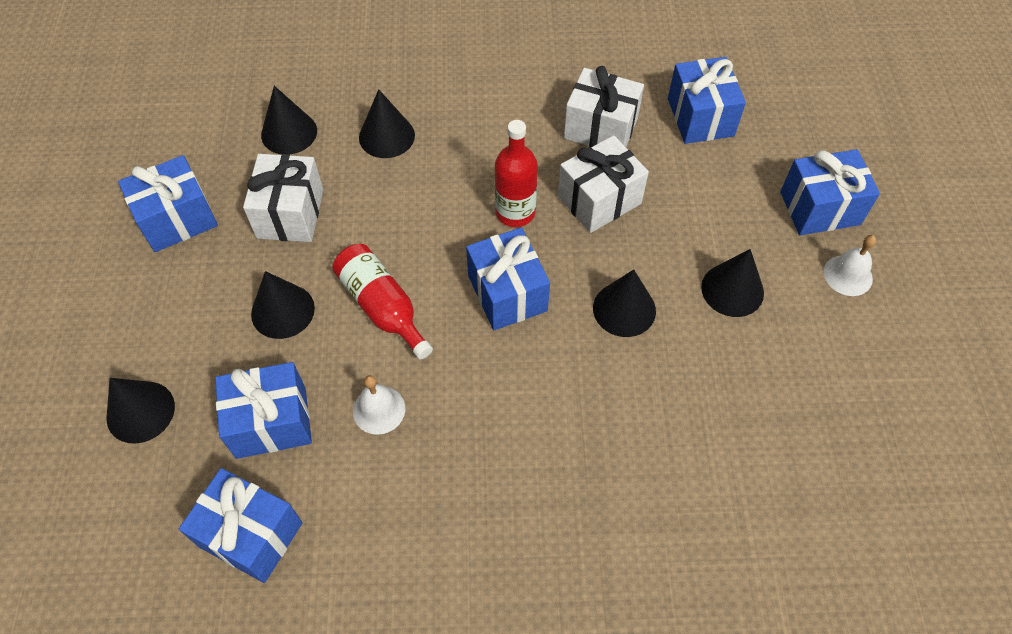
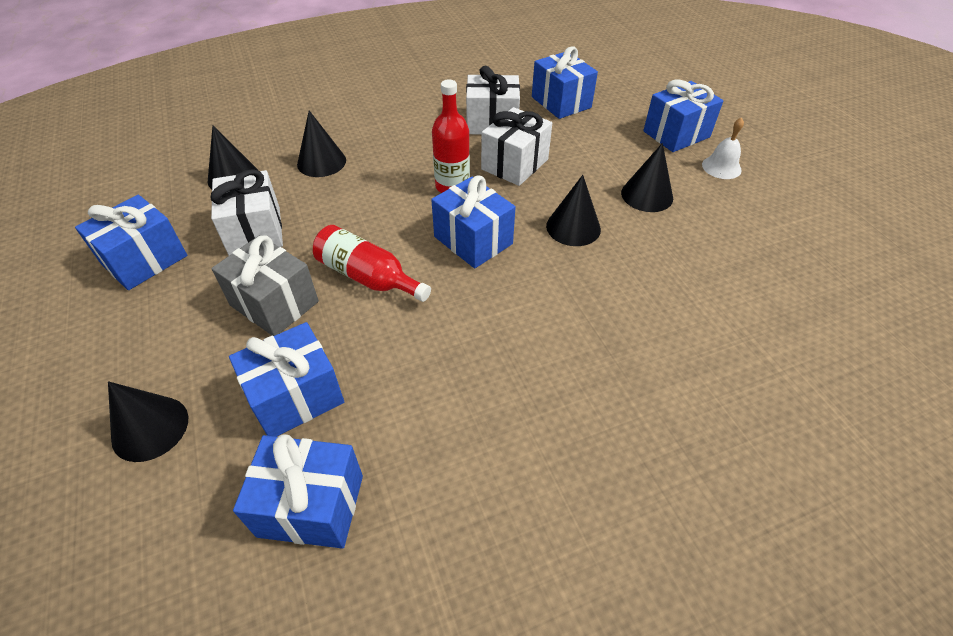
camera: 20 degrees left, 10 degrees down
(283, 311) = (274, 303): black cone -> grey gift
(379, 410) = (399, 355): white bell -> none

